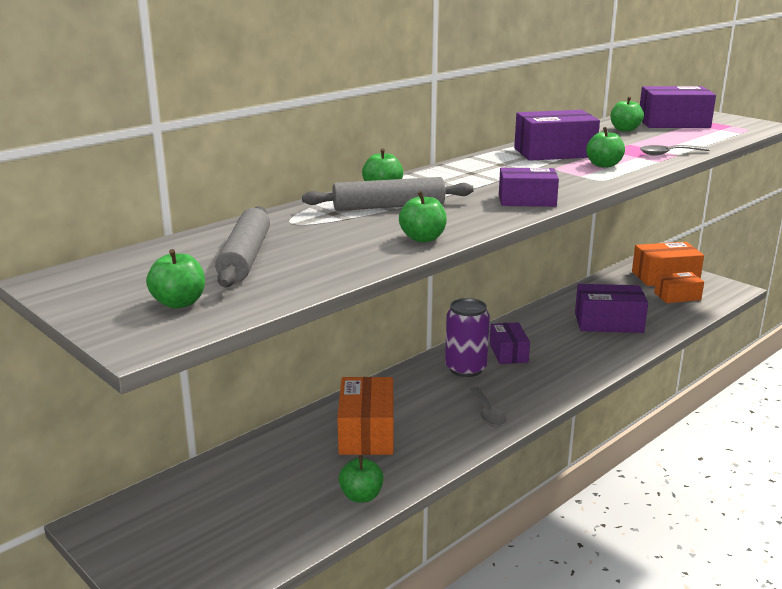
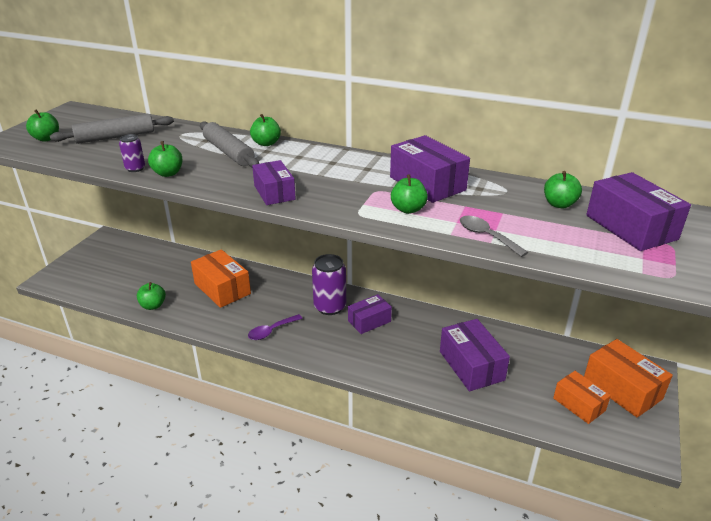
camera: 65 degrees right, 10 degrees up
(366, 432) = (222, 288): orange box -> orange box turned 75 degrees clockwise
(386, 253) = (135, 168): none -> purple can
(487, 413) = (271, 331): grey spoon -> purple spoon

